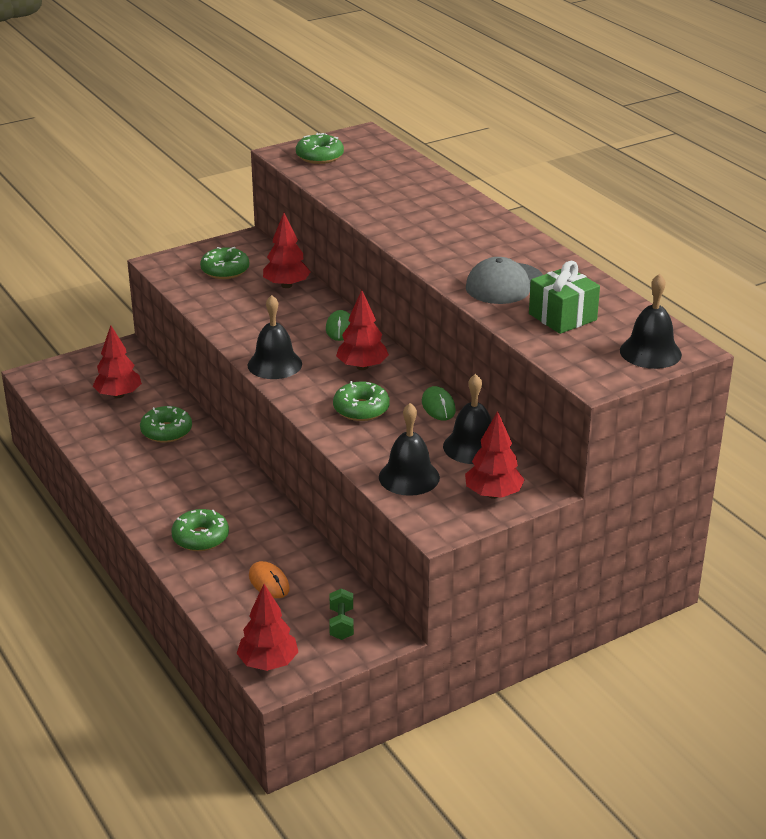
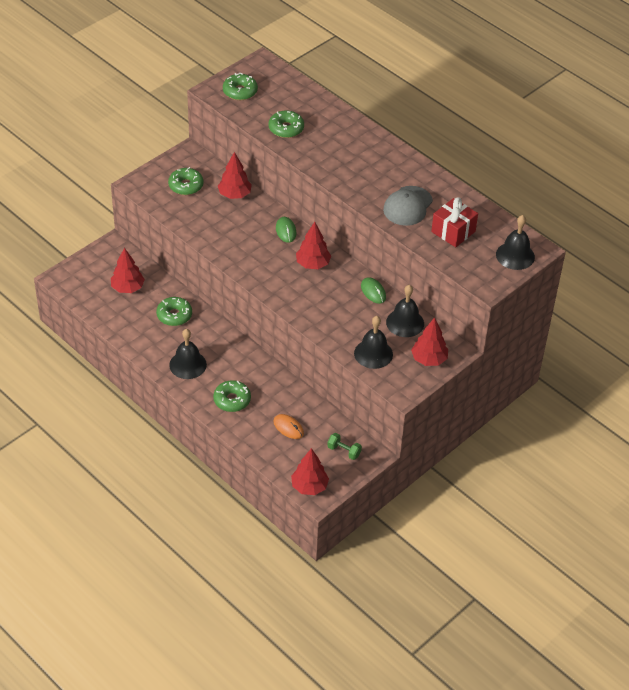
camera: 15 degrees left, 15 degrees up
(274, 364) = (254, 270): black bell -> black bell (188, 364)
(341, 624) = (344, 451): green dumbbell -> green dumbbell turned 45 degrees counterclockwise
(361, 409) = (324, 301): green donut -> green donut (286, 129)
(562, 317) = (453, 231): green gift -> red gift

